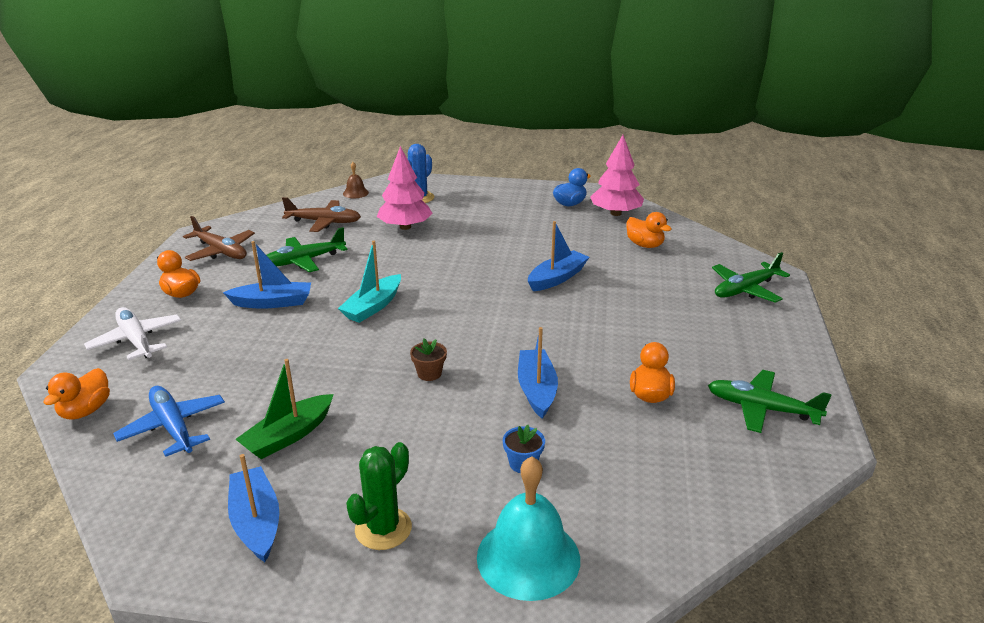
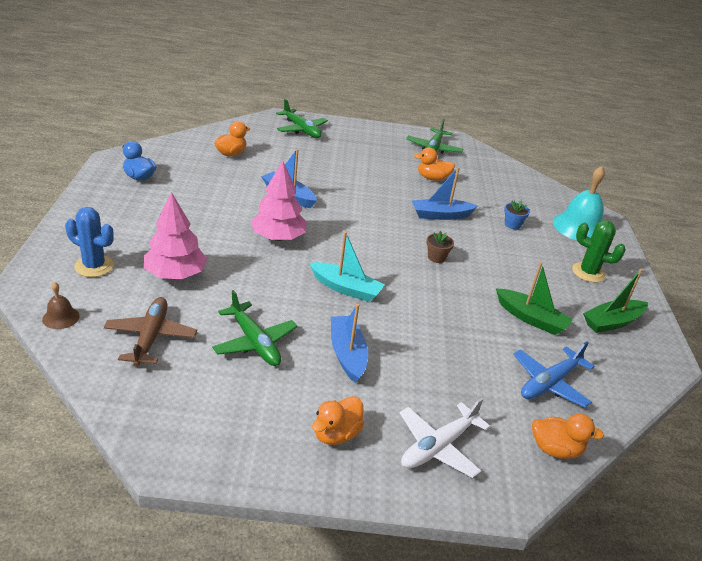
camera: 100 degrees left, 5 degrees up
(221, 251) = (226, 421): brown plane -> none
(256, 522) = (612, 322): blue boat -> green boat
(615, 213) = (166, 158): pink tree -> pink tree (278, 237)

